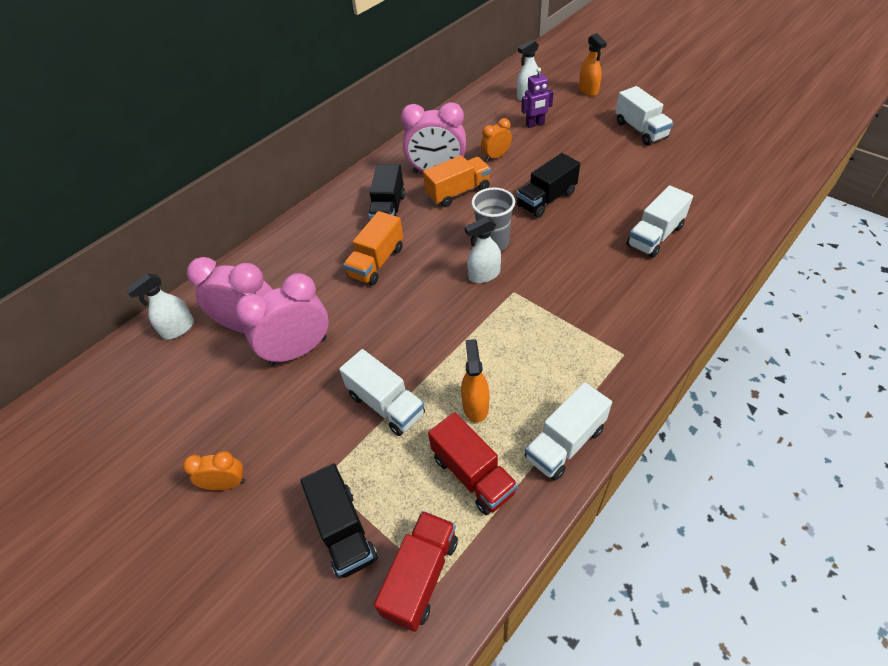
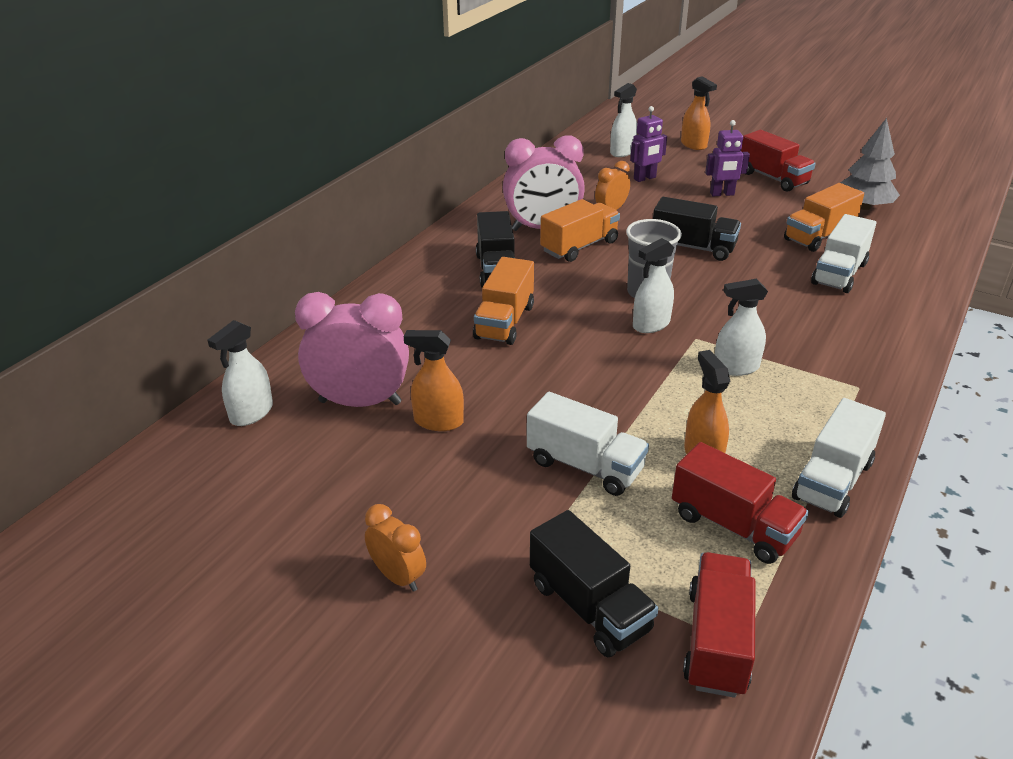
camera: 15 degrees left, 15 degrees down
(226, 484) = (398, 577): orange clock -> orange clock turned 60 degrees clockwise
(298, 351) = (438, 421): pink clock -> orange spray bottle
(533, 324) = (736, 367): none -> white spray bottle
(546, 199) = (693, 247): black truck -> black truck turned 105 degrees counterclockwise
(591, 145) = (722, 194): none -> purple robot
(640, 130) = (773, 178): white truck -> red truck
(654, 195) = (819, 236): none -> orange truck
(705, 165) = (864, 207): none -> grey tree

